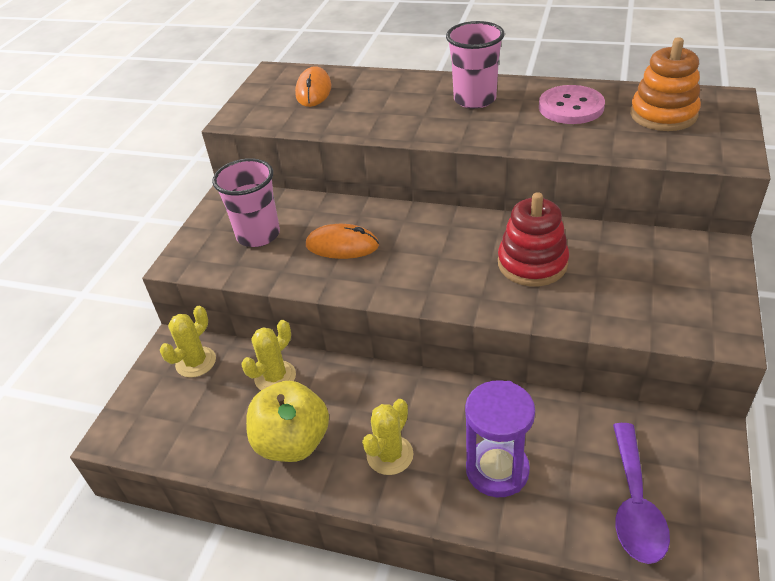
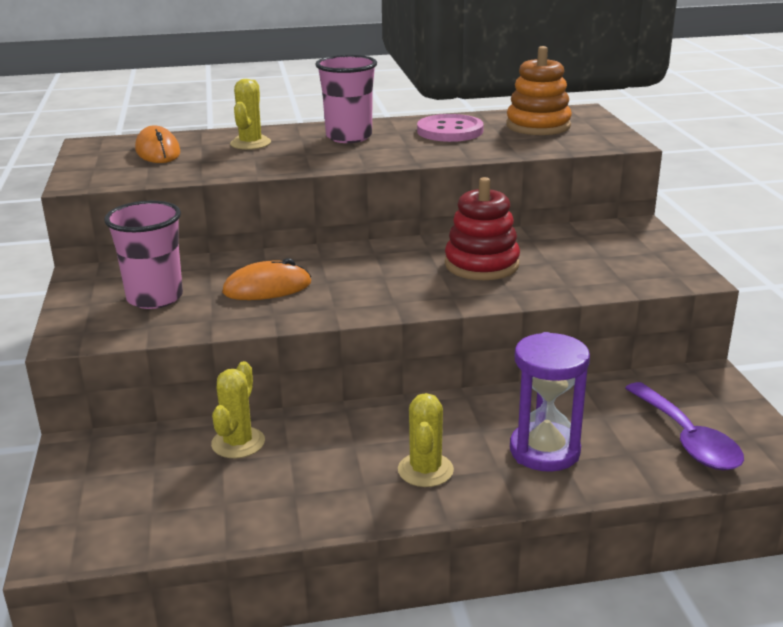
camera: 30 degrees left, 15 degrees down
(196, 362) = (121, 455): yellow cactus -> yellow cactus (250, 143)
(293, 442) = (305, 491): yellow apple -> none

